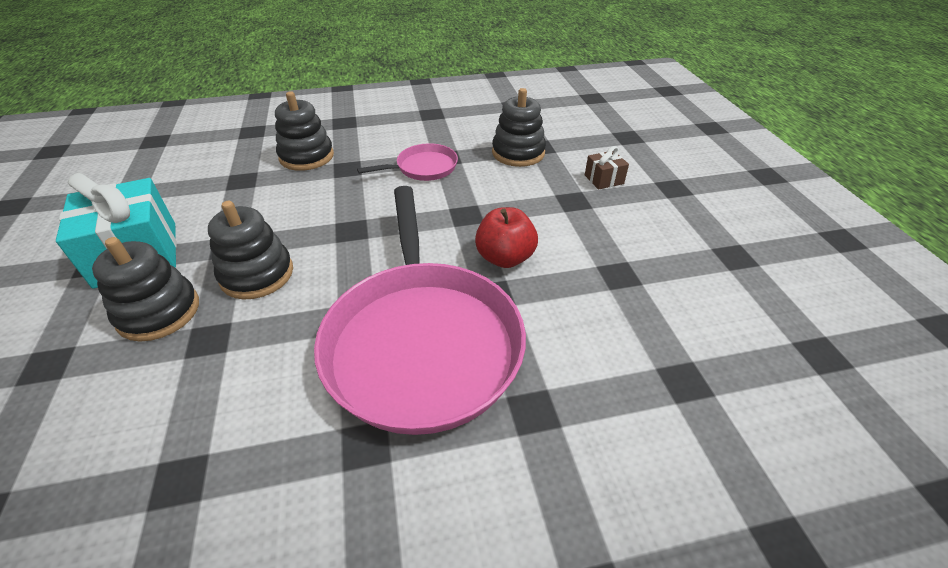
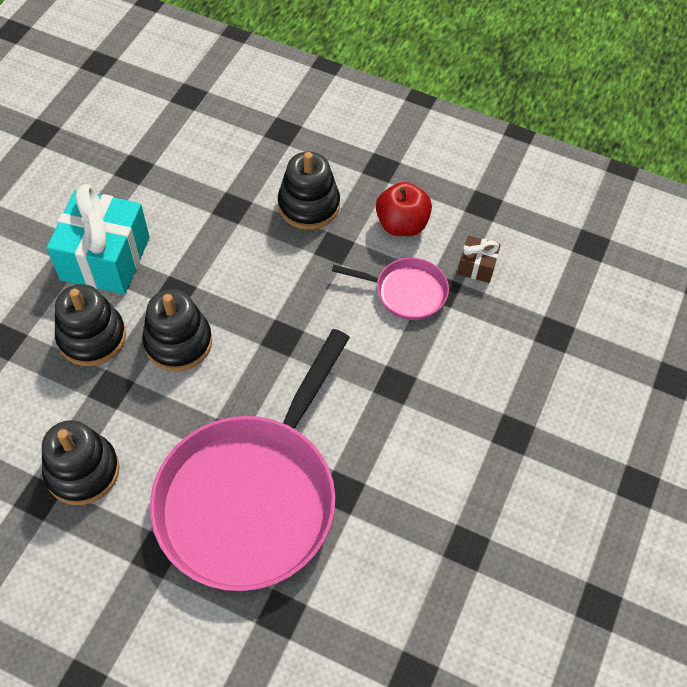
camera: 35 degrees right, 15 degrees up
(505, 258) = (384, 459): red apple -> red apple (402, 224)
(518, 153) = (522, 329): black stacking toy -> black stacking toy (82, 471)
(604, 179) = (575, 426): brown gift -> brown gift (476, 266)

